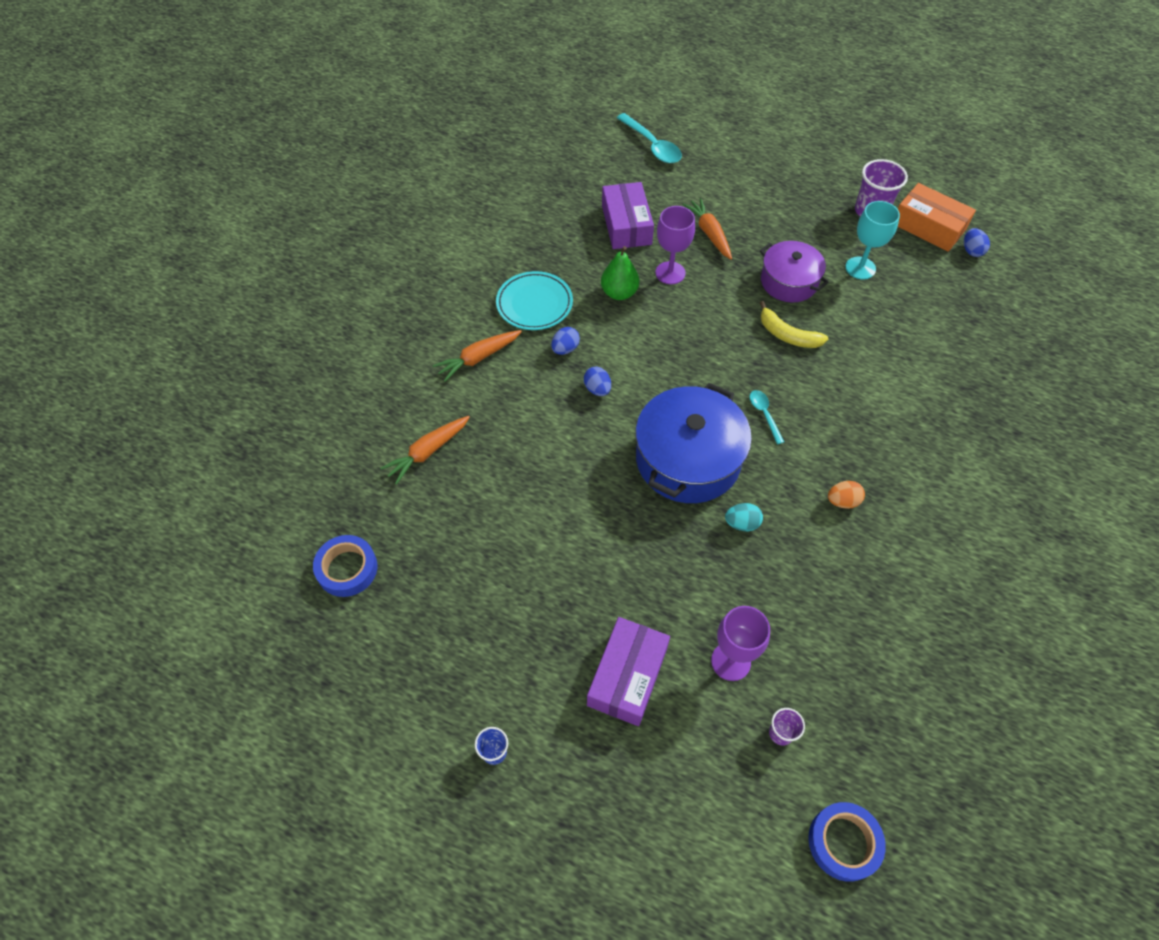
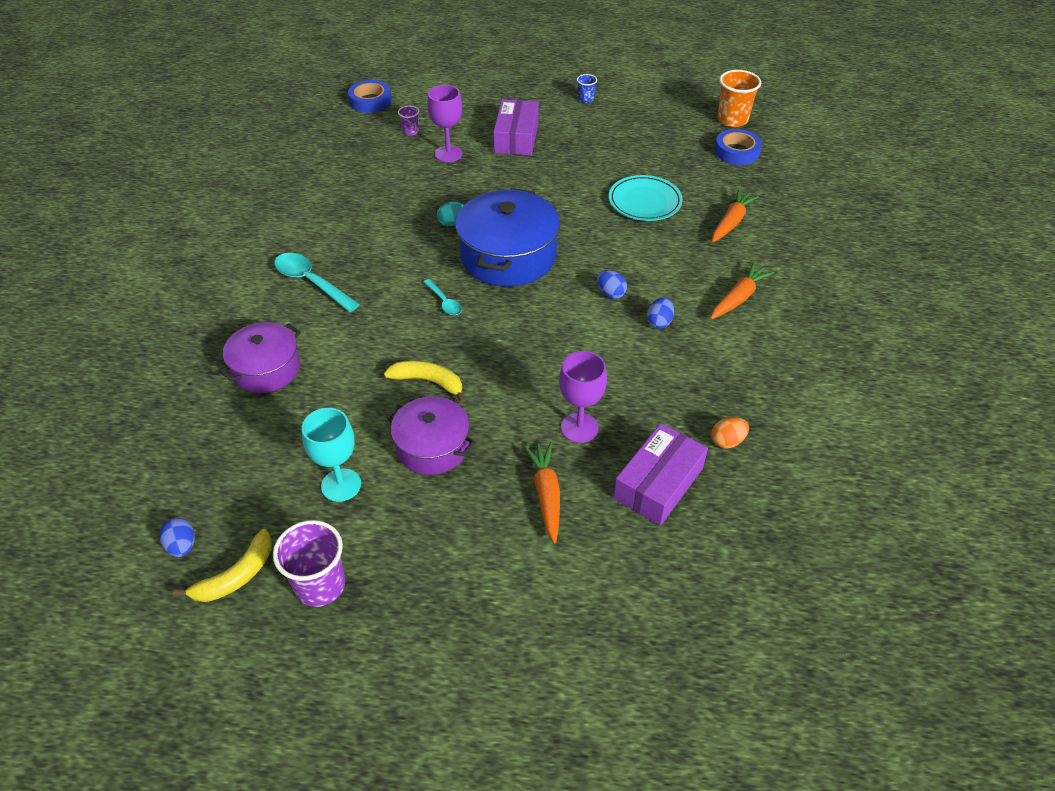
camera: 165 degrees right, 10 degrees down
(309, 639) = (732, 120): none -> orange cup
(534, 304) = (716, 360): turquoise plate -> turquoise plate (644, 202)
(619, 293) = (629, 391): green pear -> none
(626, 225) = (658, 483): purple box -> purple box turned 60 degrees clockwise
(652, 145) = (679, 642): turquoise spoon -> turquoise spoon (311, 282)
(709, 233) = (546, 494): orange carrot -> orange carrot turned 150 degrees counterclockwise
(842, 501) = (368, 251): orange egg -> orange egg (727, 441)
(928, 226) = (236, 576): orange box -> yellow banana
(935, 377) = (266, 369): none -> purple pot

